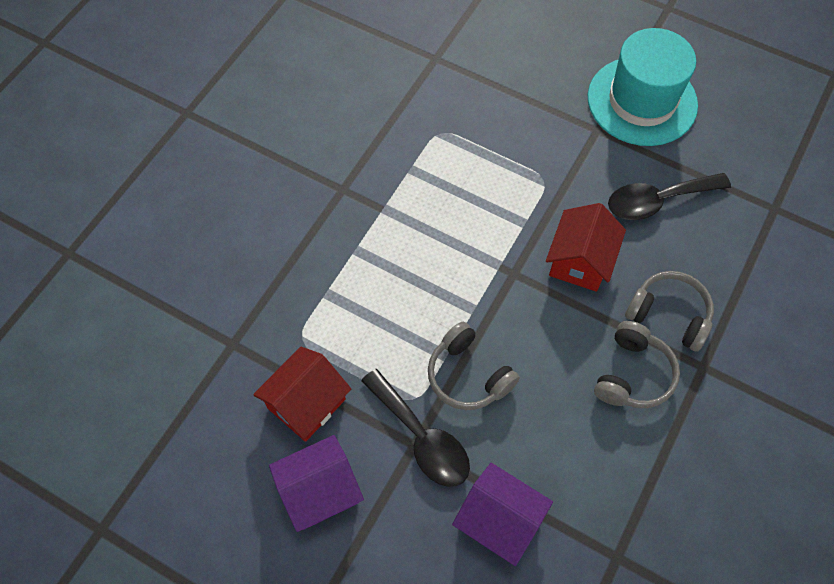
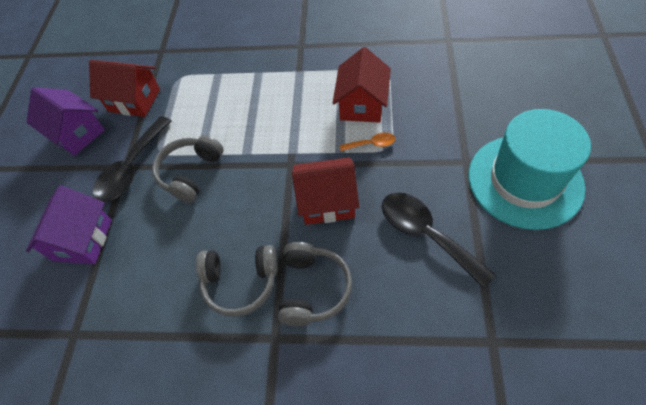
camera: 70 degrees right, 5 degrees down
(474, 175) = (362, 105): none -> red house
(532, 191) = (371, 144): none -> orange spoon

